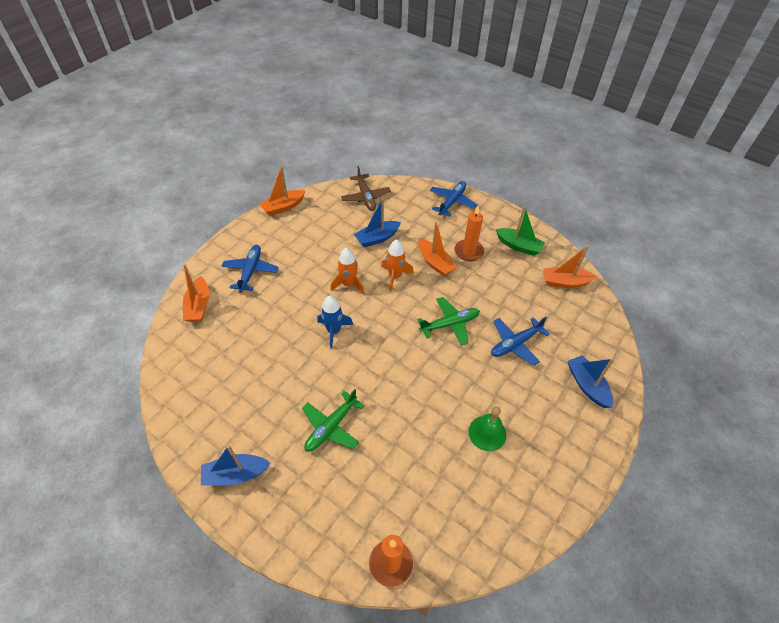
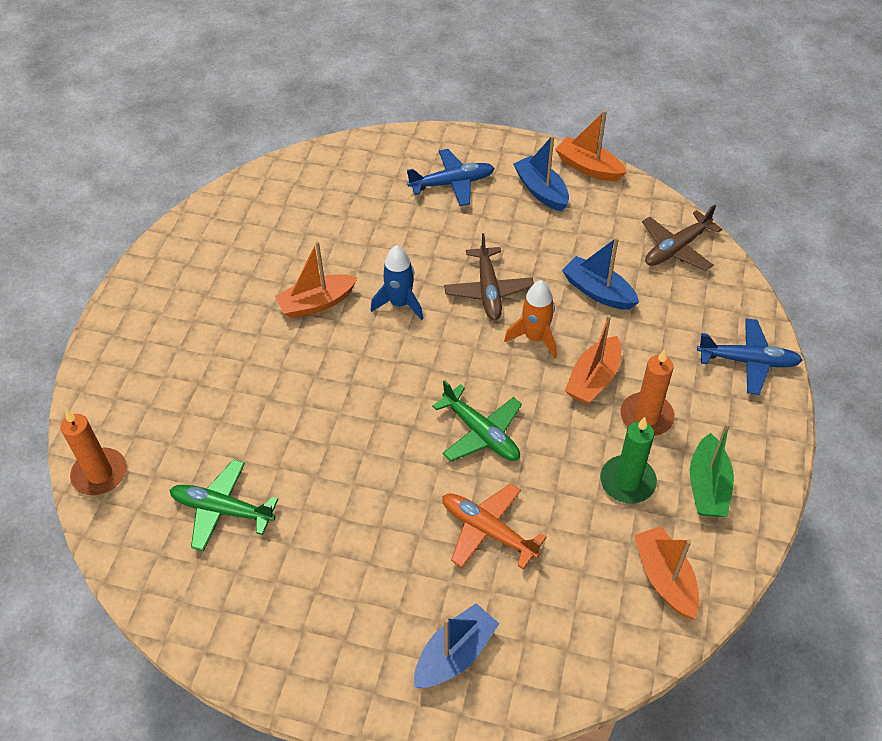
camera: 70 degrees right, 0 degrees up
(198, 306) = (371, 161): orange boat -> orange boat (316, 303)
(235, 474) = (163, 290): blue boat -> blue boat (541, 191)
(331, 427) = (254, 354): green plane -> green plane (222, 510)
(348, 284) = (488, 290): orange rocket -> brown plane
(487, 433) = (312, 531): green bell -> none
(505, 274) = (627, 481): none -> green candle
(515, 344) = (488, 531): blue plane -> orange plane

